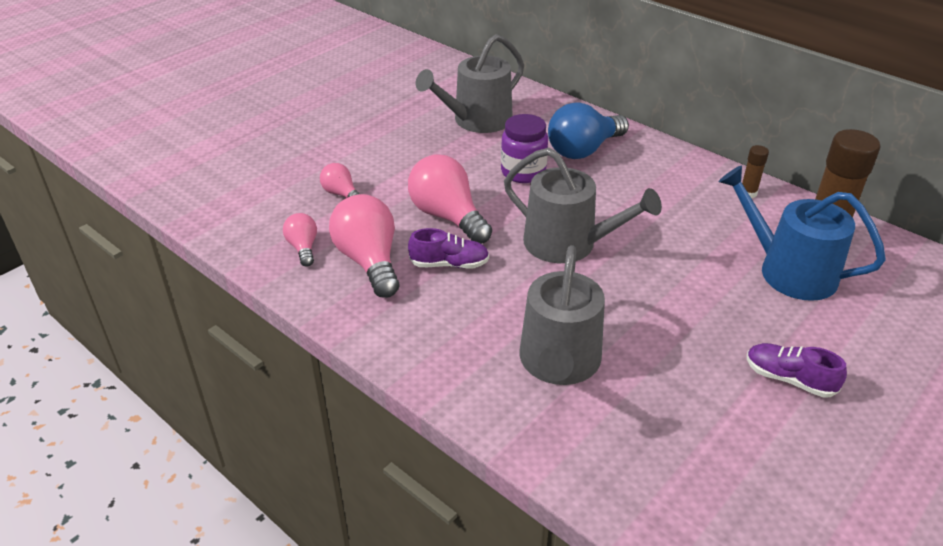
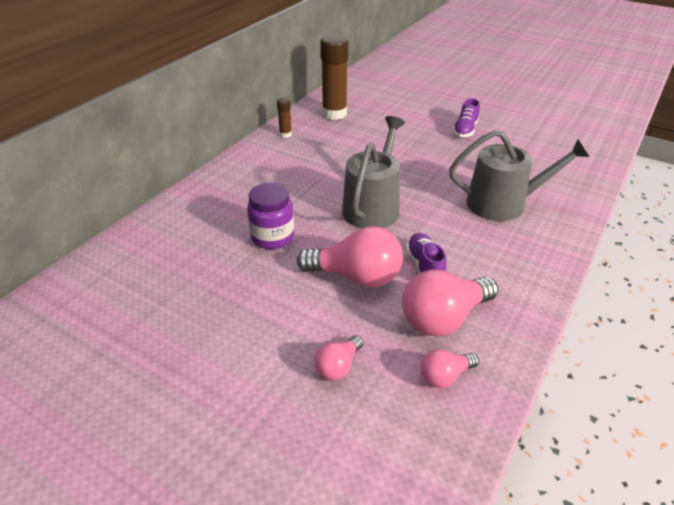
camera: 100 degrees left, 0 degrees up
(447, 217) = (356, 276): pink light bulb -> pink light bulb turned 120 degrees counterclockwise
(477, 120) = (171, 278): grey watering can -> none
(583, 150) = (230, 205): blue light bulb -> none
(788, 271) = (369, 125): blue watering can -> none

